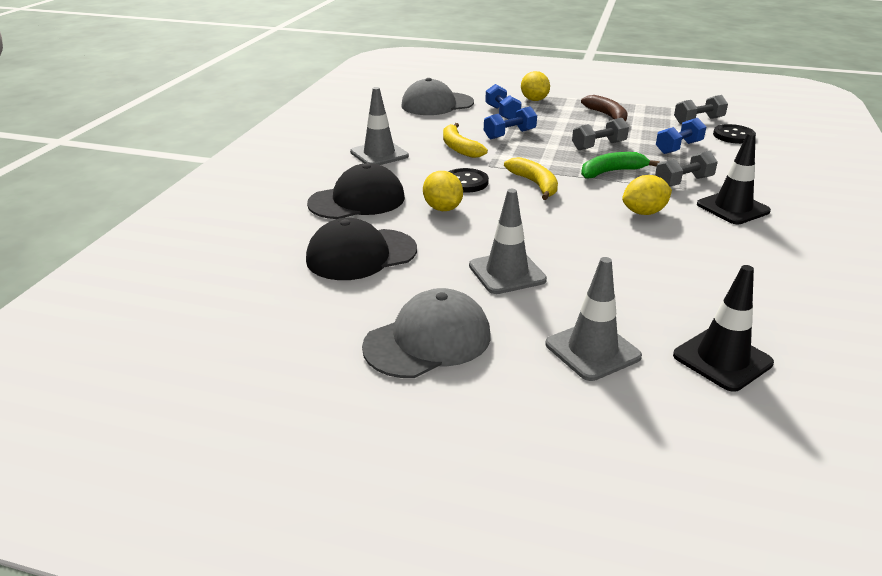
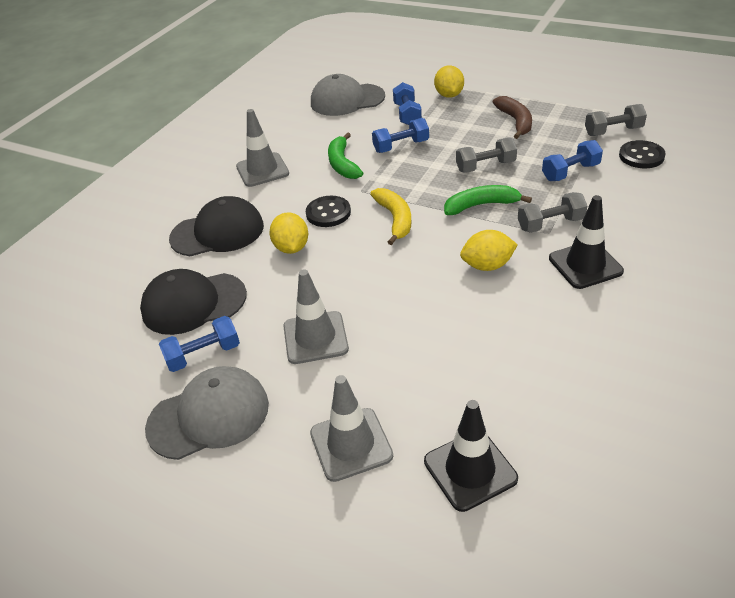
camera: 15 degrees right, 10 degrees up
(394, 293) = (203, 355): none -> blue dumbbell
(459, 148) = (342, 164): yellow banana -> green banana

